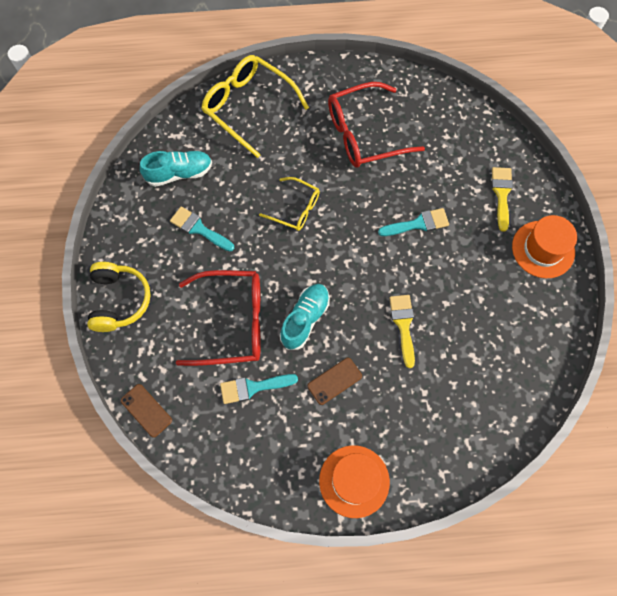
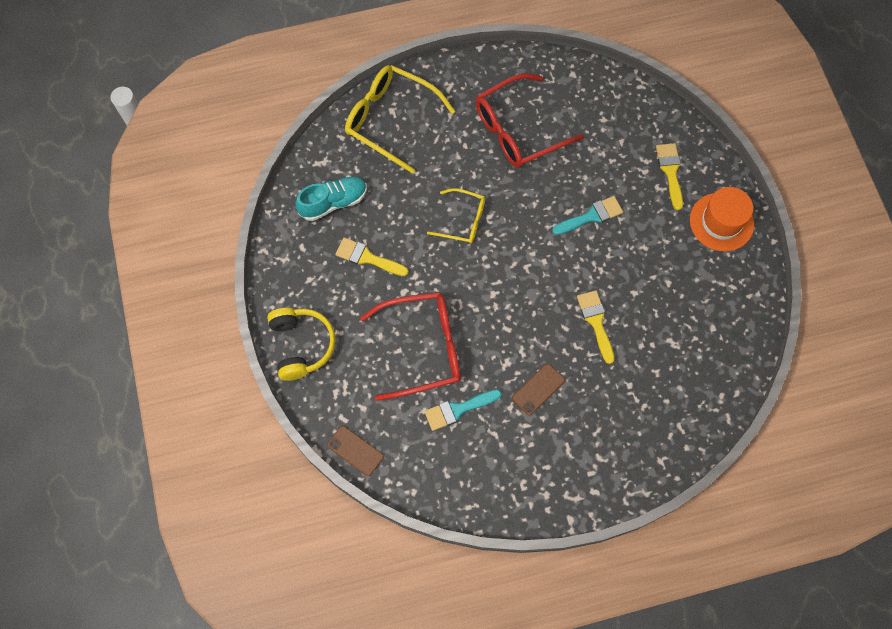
camera: 10 degrees left, 0 degrees up
(199, 229) = (367, 257): turquoise brush -> yellow brush
(305, 319) = (496, 332): turquoise shoe -> none
(354, 481) = (576, 483): orange hat -> none

